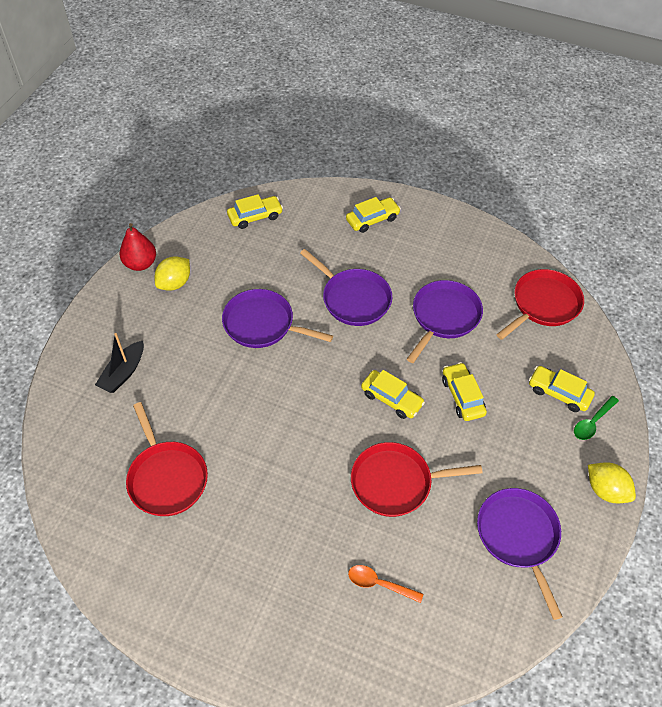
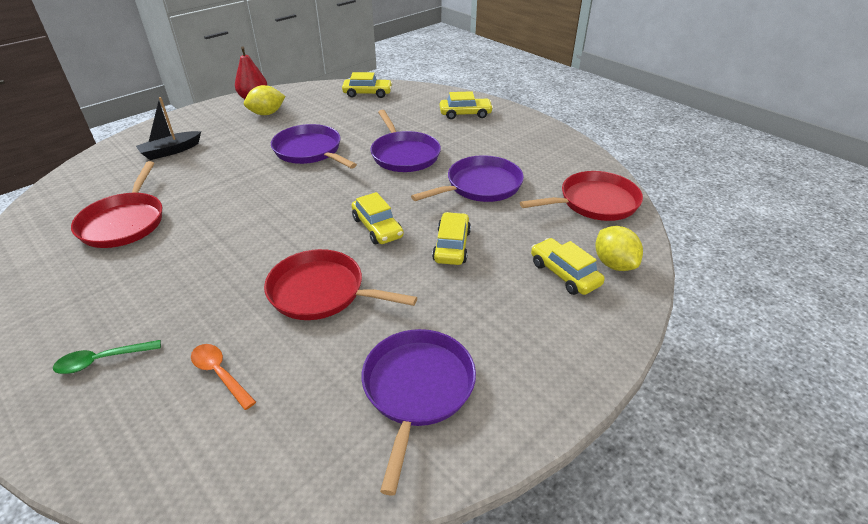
camera: 25 degrees right, 15 degrees down
(592, 422) = (590, 311): green spoon -> green spoon (102, 360)
(605, 490) = (565, 382): yellow lemon -> yellow lemon (614, 264)

